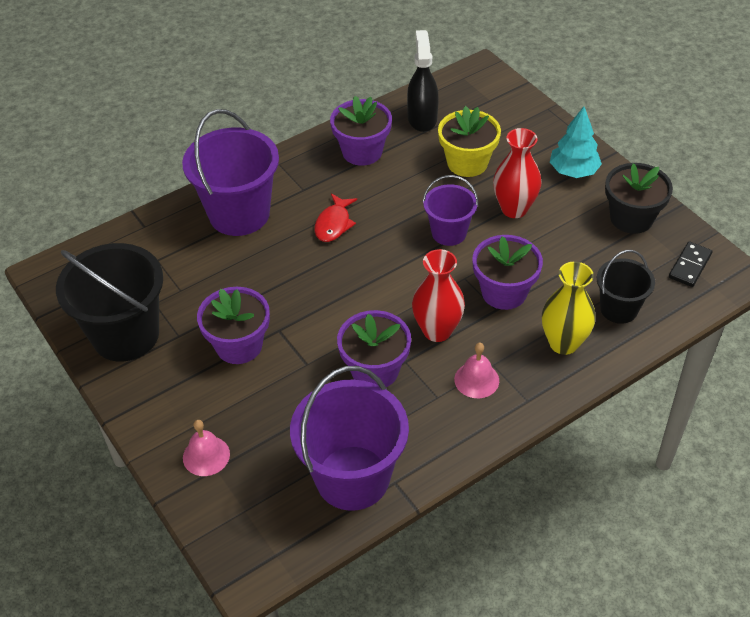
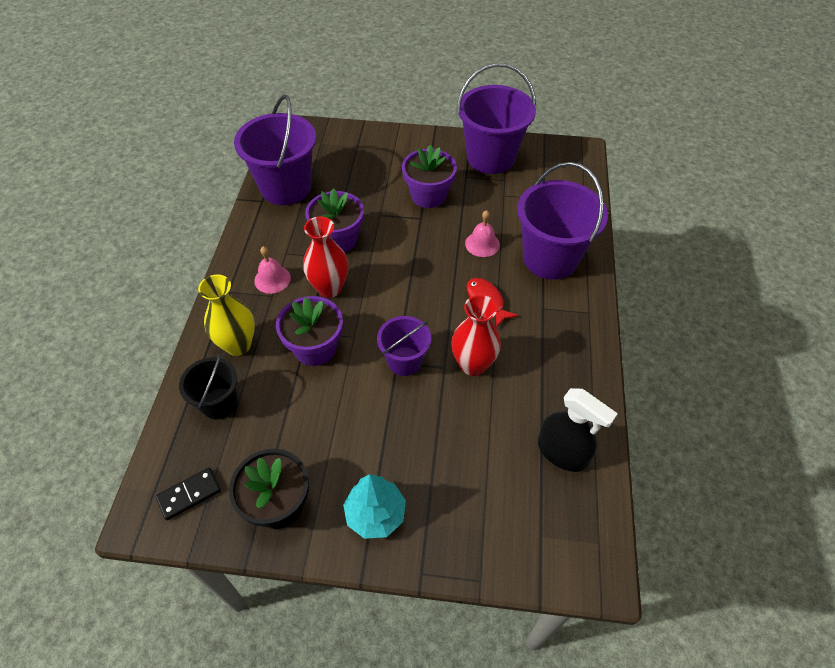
camera: 130 degrees right, 5 degrees up
(125, 335) = (491, 157): black bucket -> purple bucket
(206, 455) = (369, 147): pink bell -> pink bell (482, 244)
(362, 152) = (554, 374): purple flower pot -> none
(467, 163) = (469, 438): yellow flower pot -> none
(514, 209) = (382, 425): red vase -> red vase (473, 364)
(689, 266) = (189, 495): black domino -> black domino turned 75 degrees clockwise

